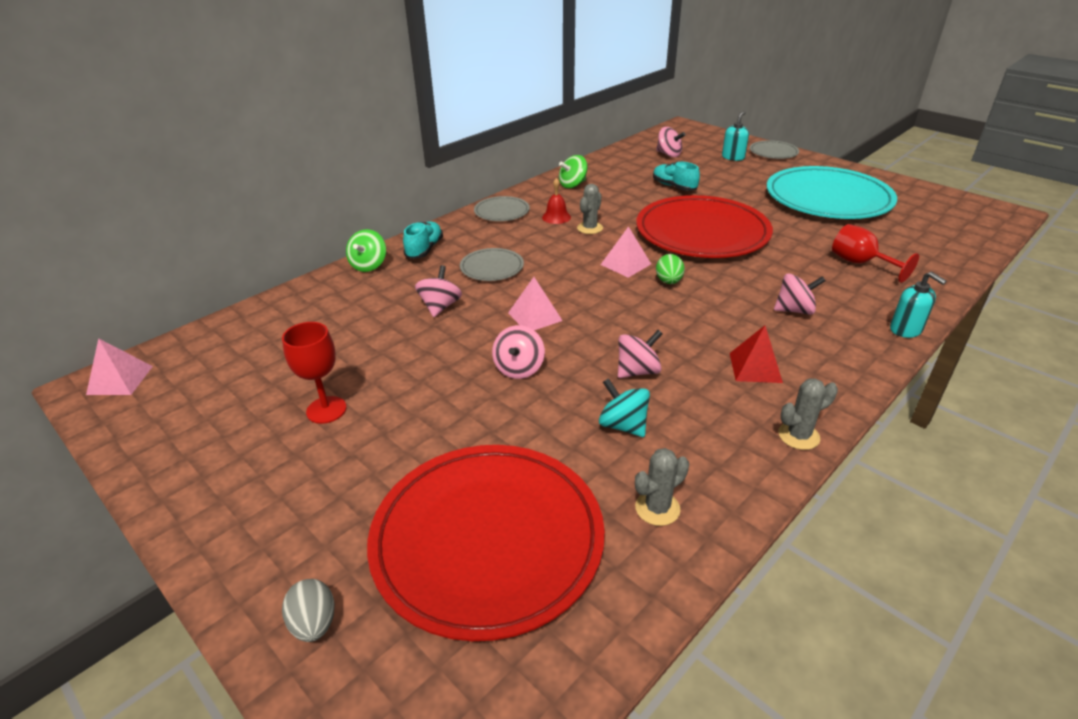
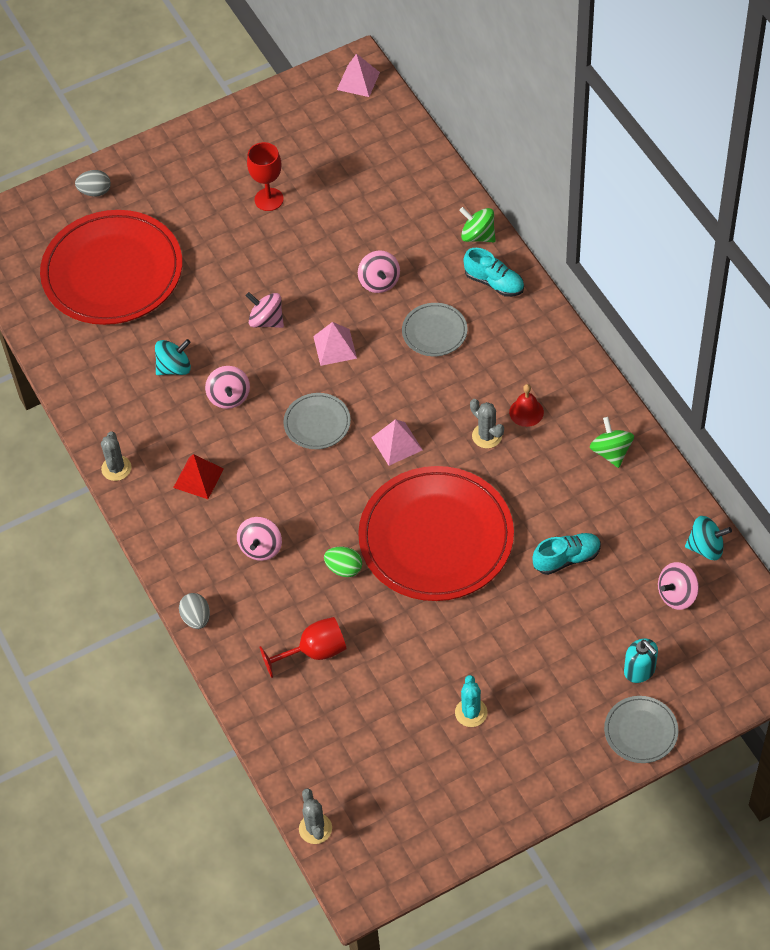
camera: 110 degrees right, 20 degrees up
(440, 307) = (379, 282): pink spinning top -> pink spinning top turned 45 degrees clockwise
(502, 212) = (559, 364): grey plate -> grey plate (317, 423)
(626, 151) = (706, 547): none -> turquoise spinning top
(657, 508) = (95, 362): grey cactus -> grey cactus (315, 828)
(668, 281) = (349, 468): green egg -> green egg (344, 568)
(828, 198) = (471, 712): turquoise plate -> turquoise cactus
(906, 330) = (196, 618): turquoise soap dispenser -> grey egg

